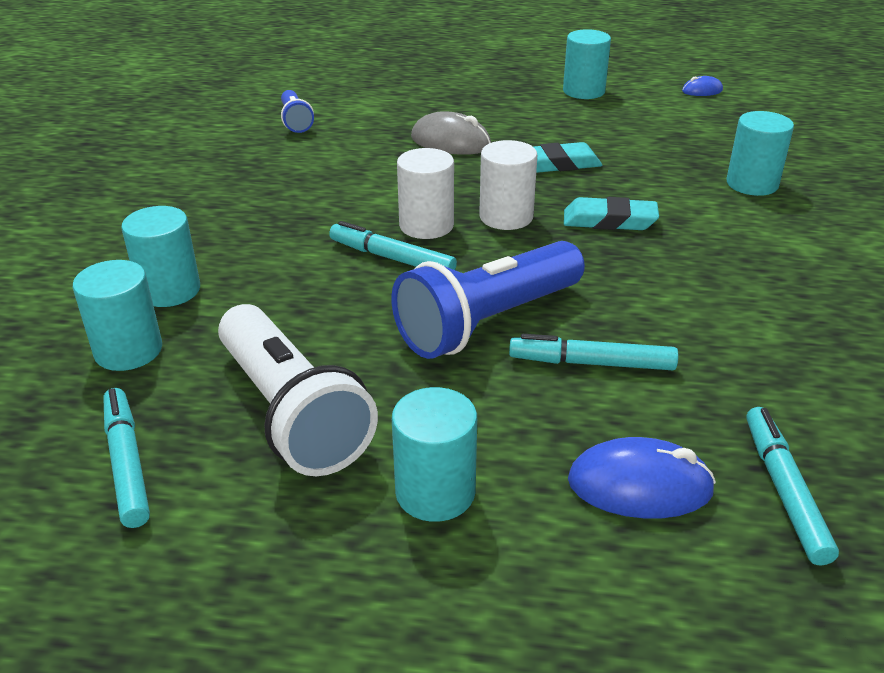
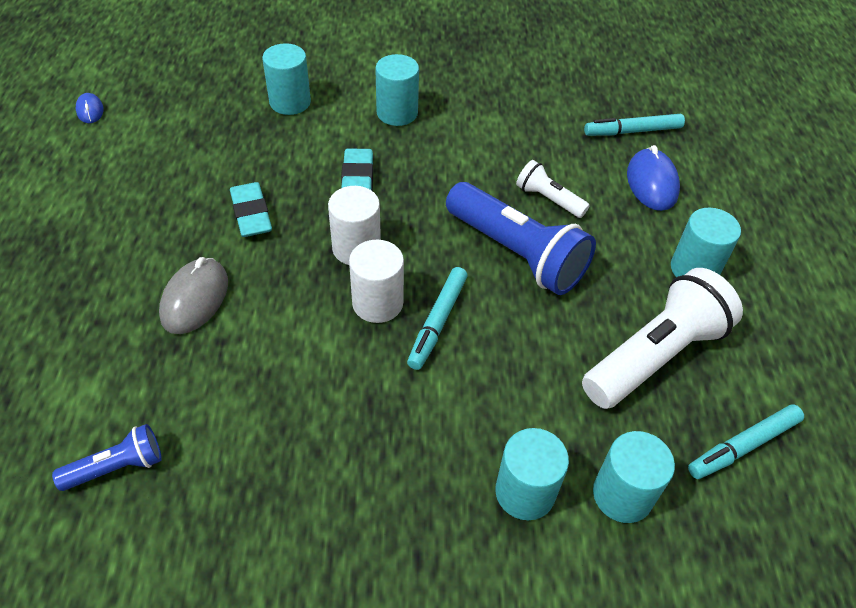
camera: 100 degrees left, 15 degrees up
(583, 91) = (73, 193): turquoise cylinder -> turquoise cylinder (397, 113)
(591, 363) = (548, 199): turquoise marker -> white flashlight

